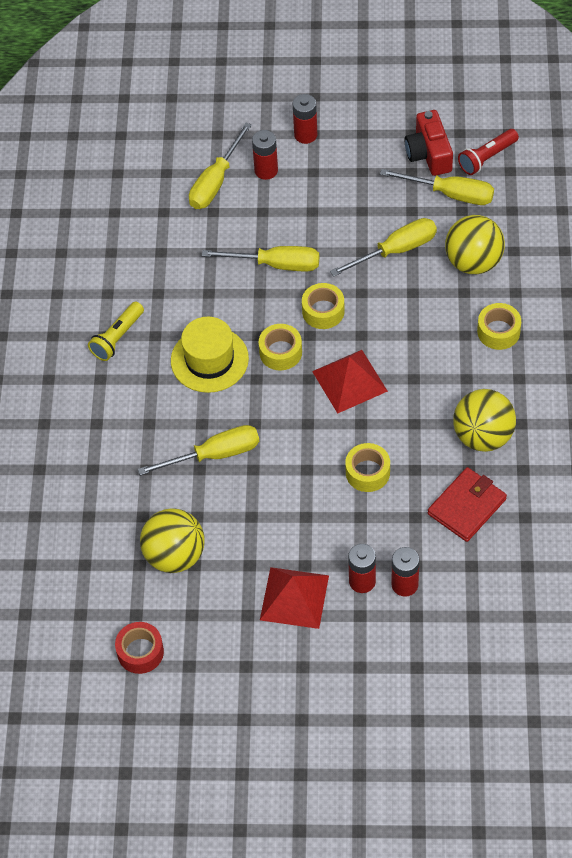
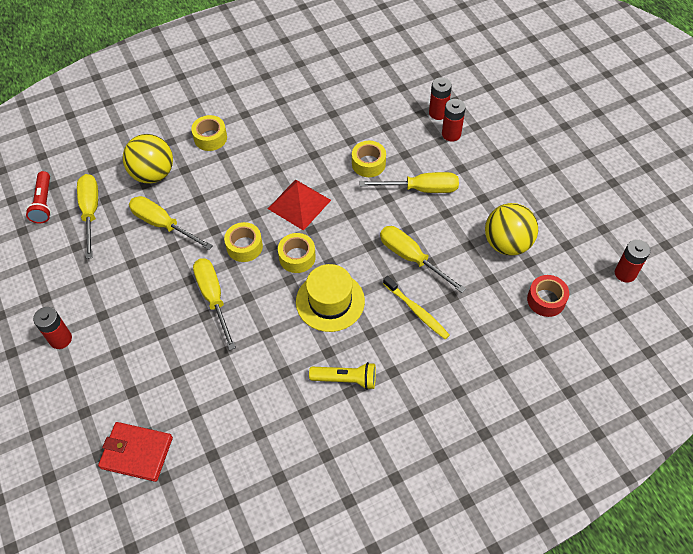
camera: 120 degrees left, 0 degrees up
(140, 652) = (590, 229): red tape -> red tape (546, 300)
(149, 429) = (417, 311): none -> yellow toothbrush
(216, 181) = (142, 386): yellow screwdriver -> yellow screwdriver (421, 189)
(266, 170) = (114, 351): red battery -> red battery (625, 273)
(294, 597) = (488, 163): red pyramid -> none
(429, 153) = (52, 242): red camera -> none
(467, 506) = (361, 104): red wallet -> red wallet (137, 452)
(483, 436) = (302, 115): yellow ball -> none
(487, 158) = (43, 203): red flashlight -> red flashlight turned 60 degrees clockwise

